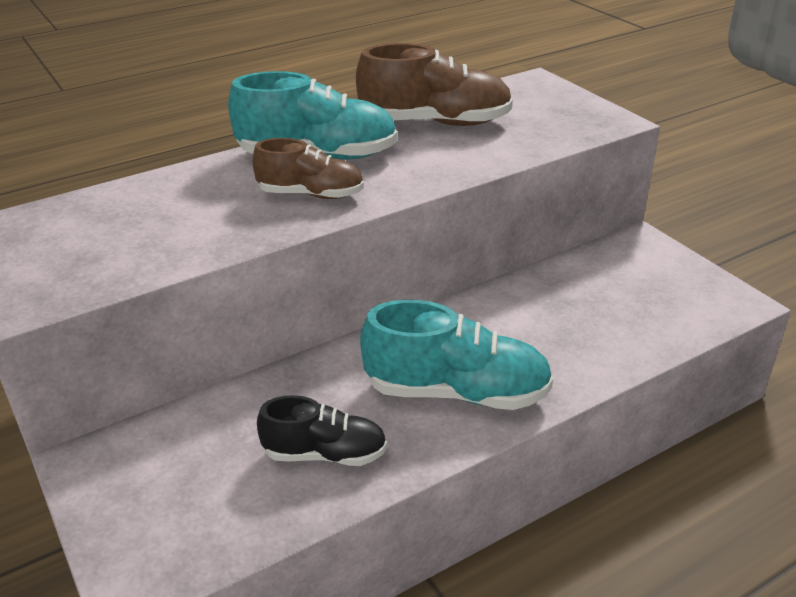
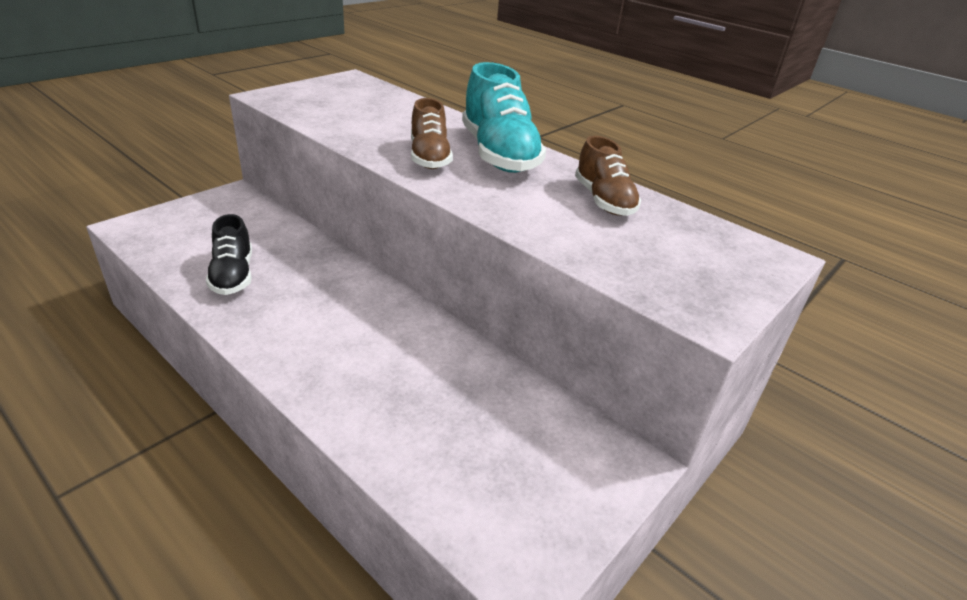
camera: 70 degrees right, 0 degrees up
(435, 123) = (603, 200): brown shoe -> brown shoe, size x0.62
(456, 392) = (307, 331): turquoise shoe -> none

